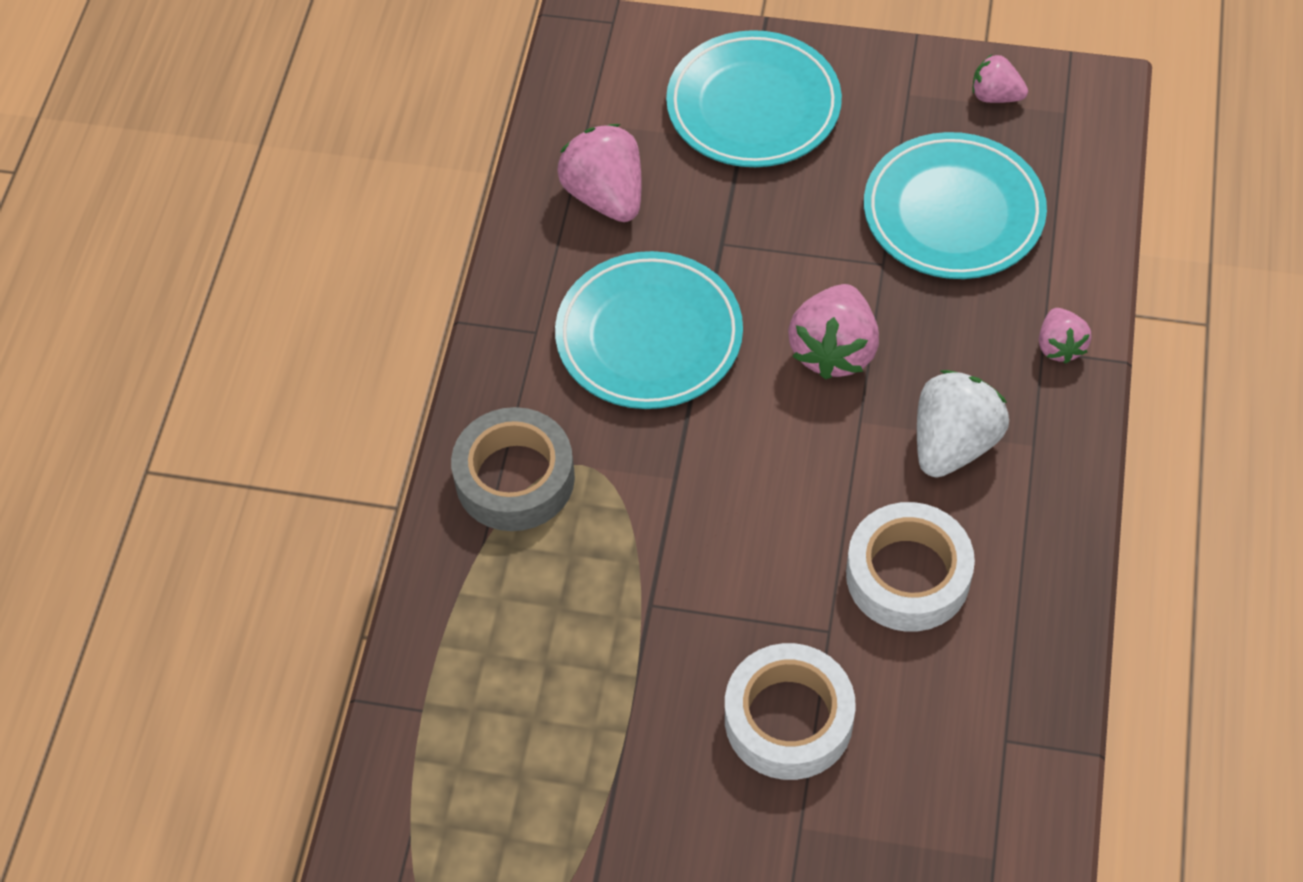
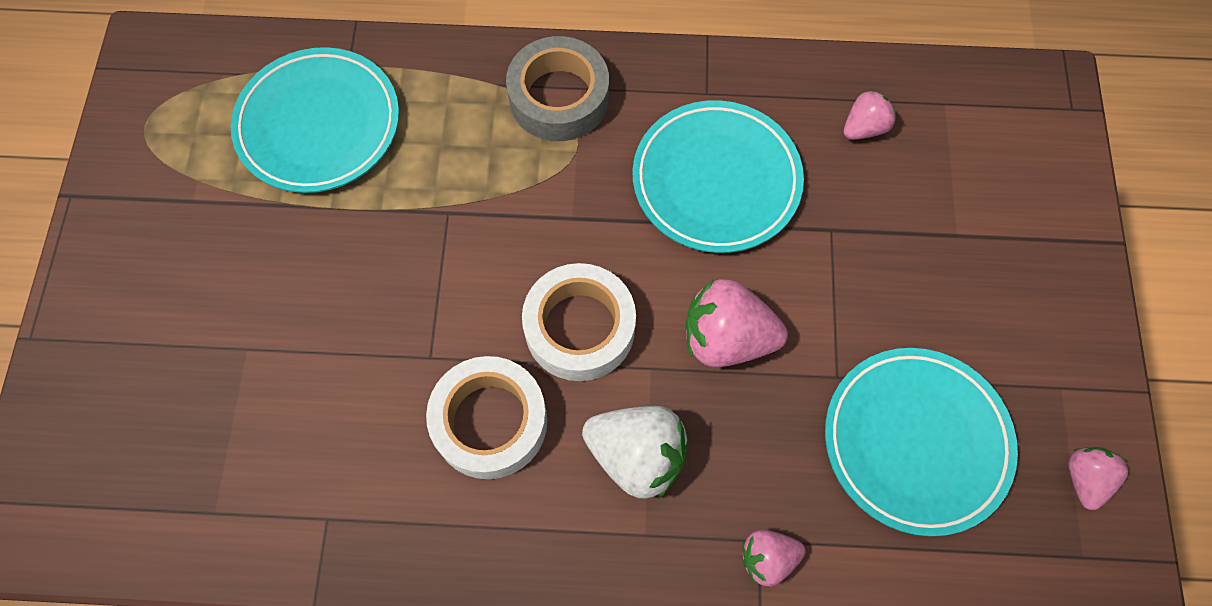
camera: 80 degrees right, 10 degrees up
(605, 196) = (864, 128): pink strawberry -> pink strawberry, size x0.58
(753, 106) = (1003, 241): turquoise plate -> turquoise plate (319, 125)
(788, 719) = (344, 331): white tape -> white tape (579, 328)

